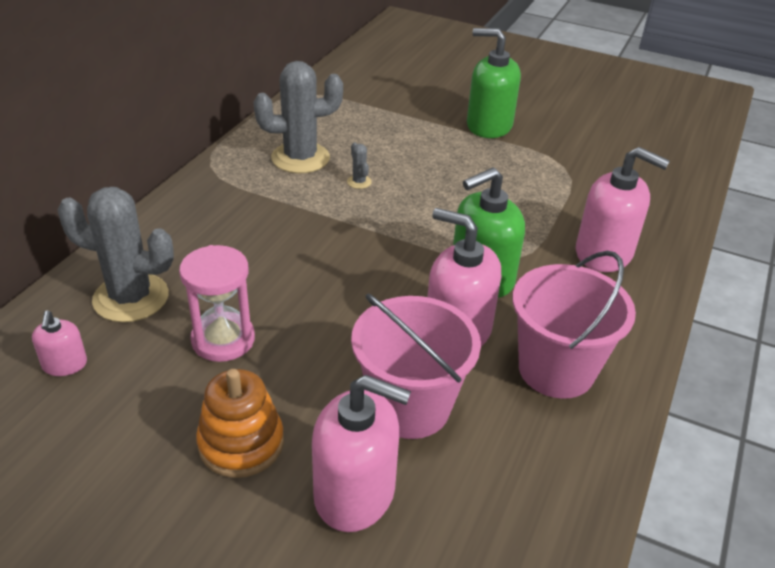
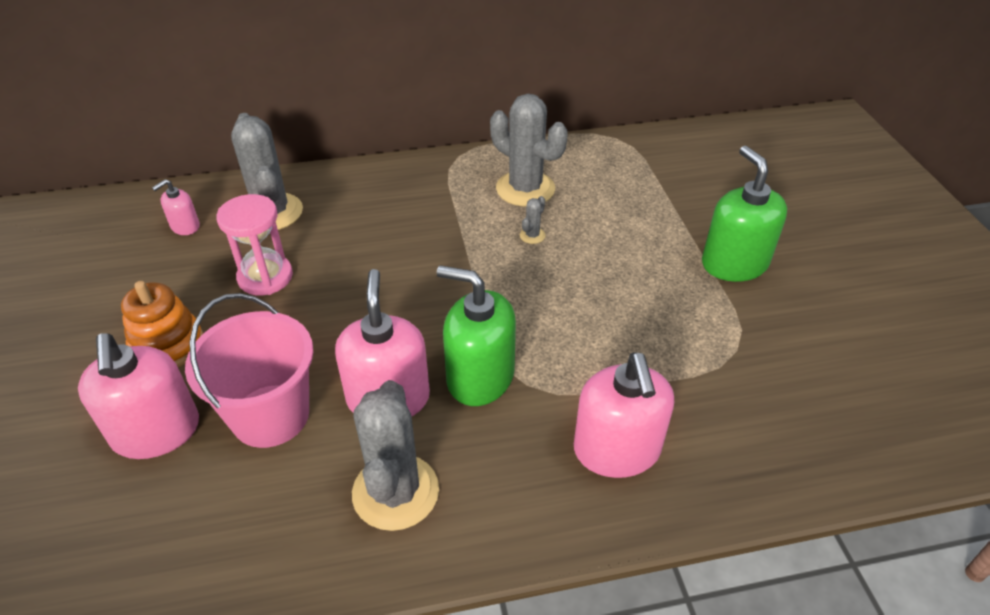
camera: 55 degrees right, 5 degrees up
(556, 370) = (395, 492): pink bucket -> grey cactus

